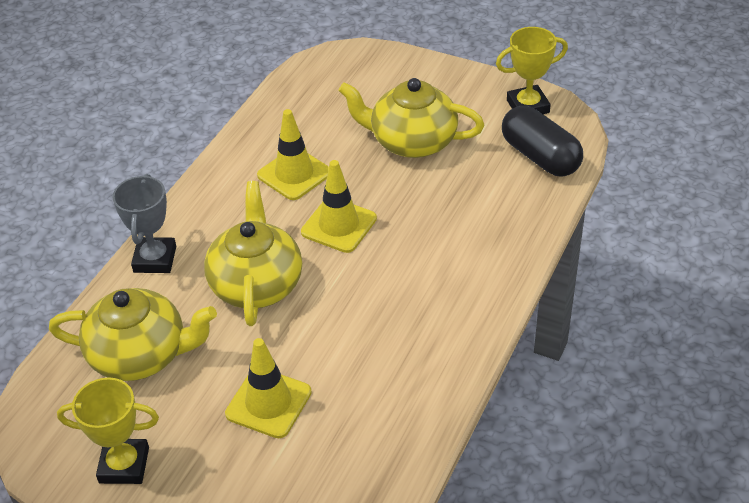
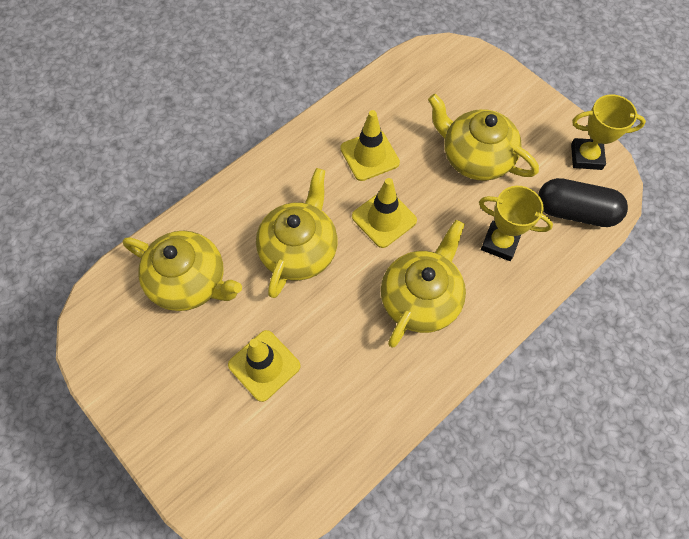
camera: 20 degrees right, 20 degrees up
(124, 465) = (140, 376): yellow trophy -> yellow trophy (500, 243)
(155, 259) = (234, 197): grey trophy -> none
(415, 283) = (421, 298): none -> yellow teapot
(540, 156) = (575, 212): black capsule -> black capsule turned 60 degrees counterclockwise

